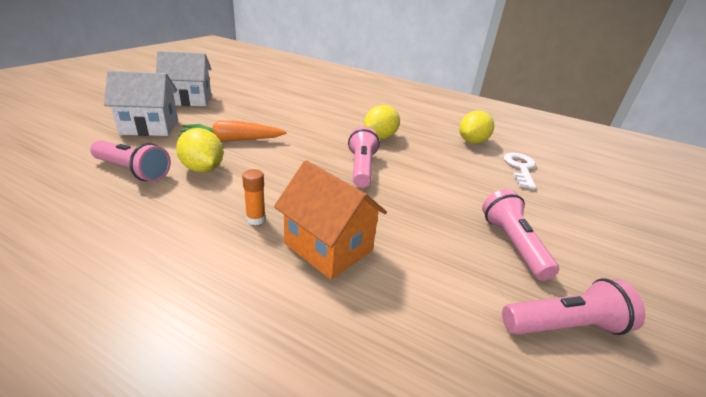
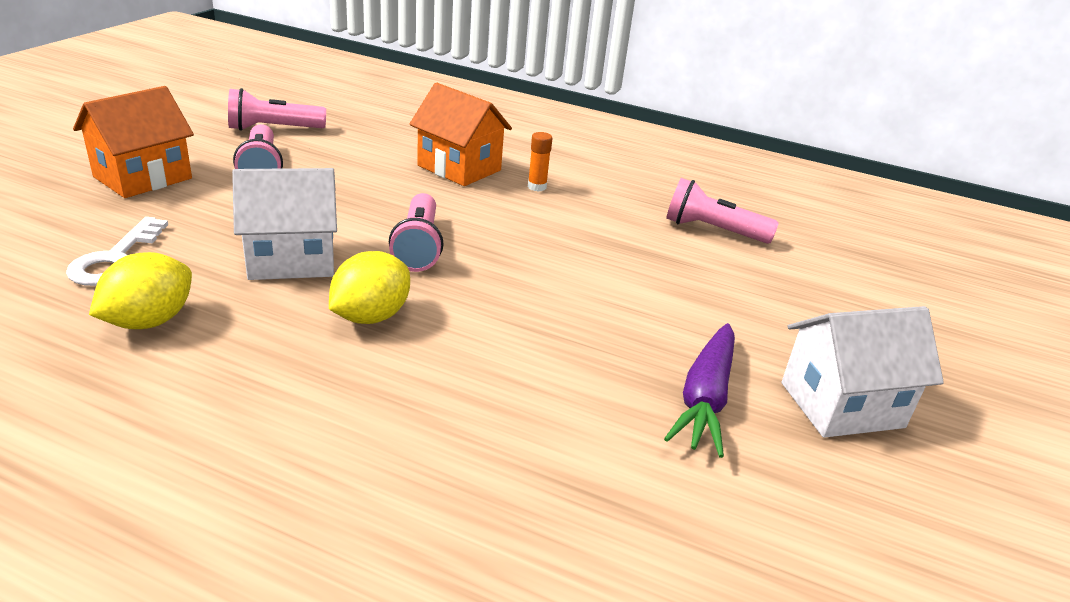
camera: 175 degrees right, 0 degrees up
(150, 127) = (795, 305): white house -> white house (292, 259)
(203, 169) = (638, 236): yellow lemon -> none
(232, 140) = (643, 287): orange carrot -> none
(245, 105) = (705, 399): none -> purple carrot
(589, 232) = (143, 178): none -> orange house

